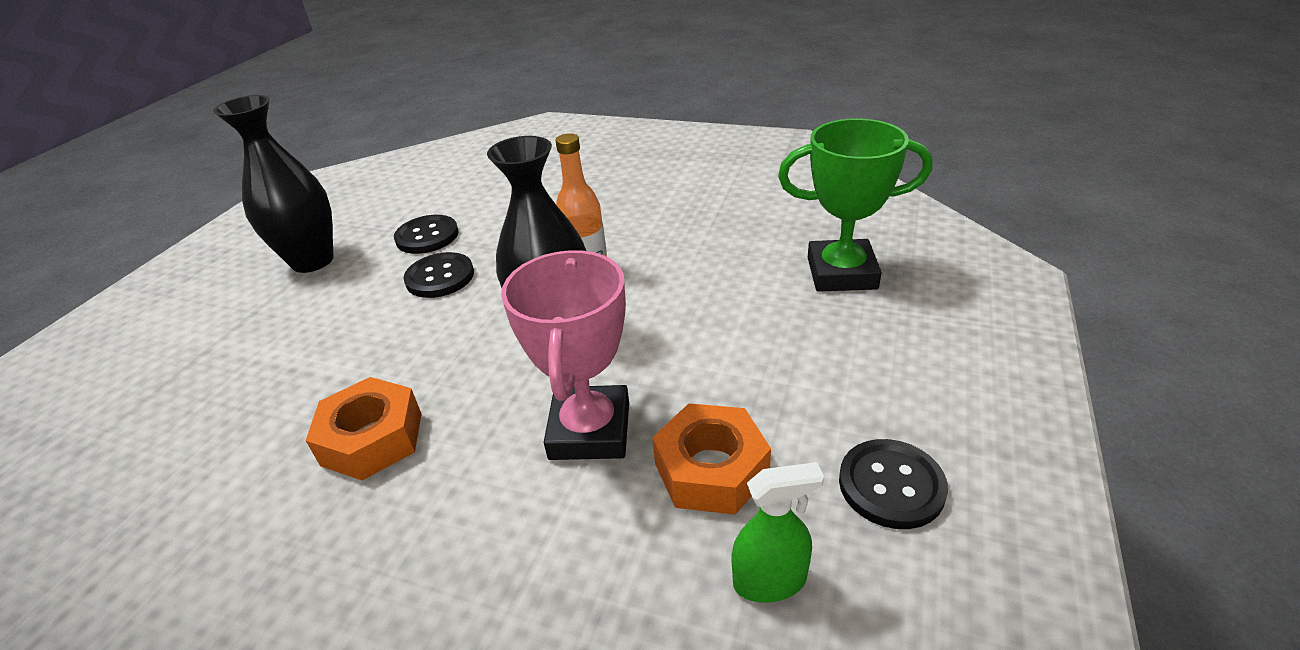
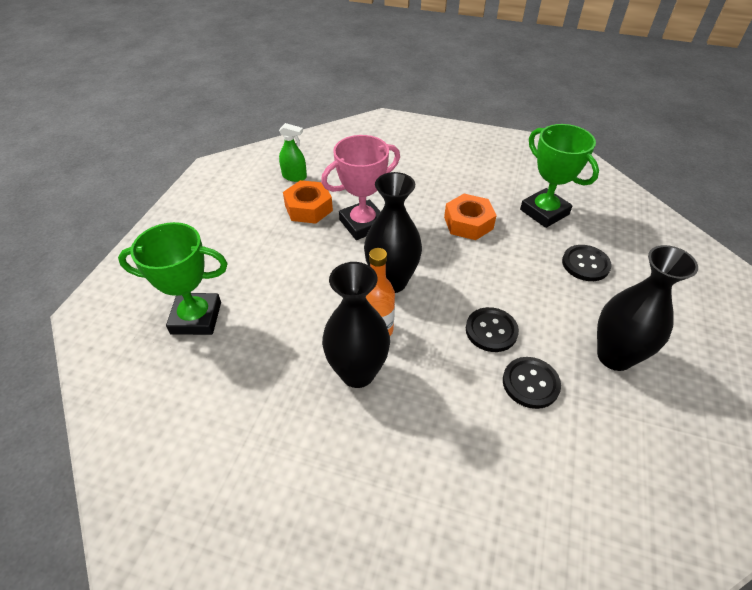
camera: 175 degrees right, 10 degrees up
(195, 470) = (544, 212): none -> green trophy
(589, 430) = (363, 224): pink trophy -> pink trophy turned 60 degrees clockwise
(617, 235) = (357, 373): none -> black vase
(770, 581) = (294, 177): green spray bottle -> green spray bottle turned 150 degrees counterclockwise
(891, 485) = (237, 201): black button -> black button (585, 264)

